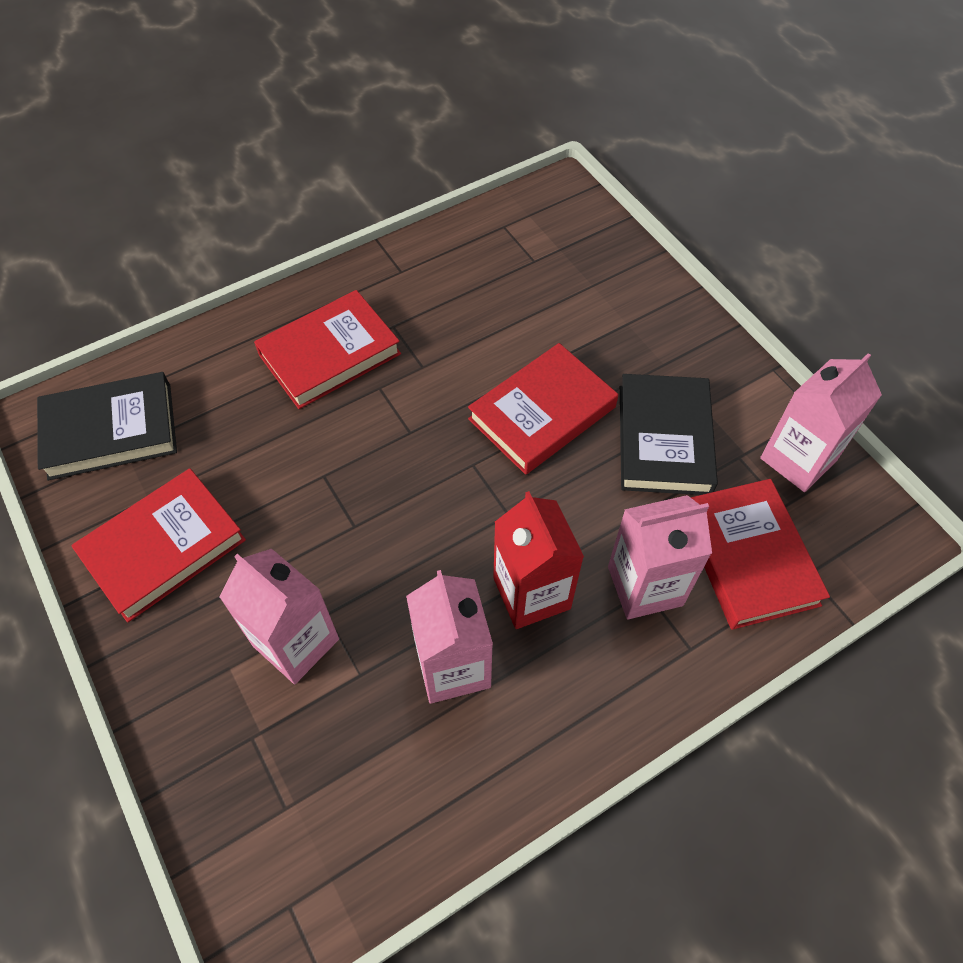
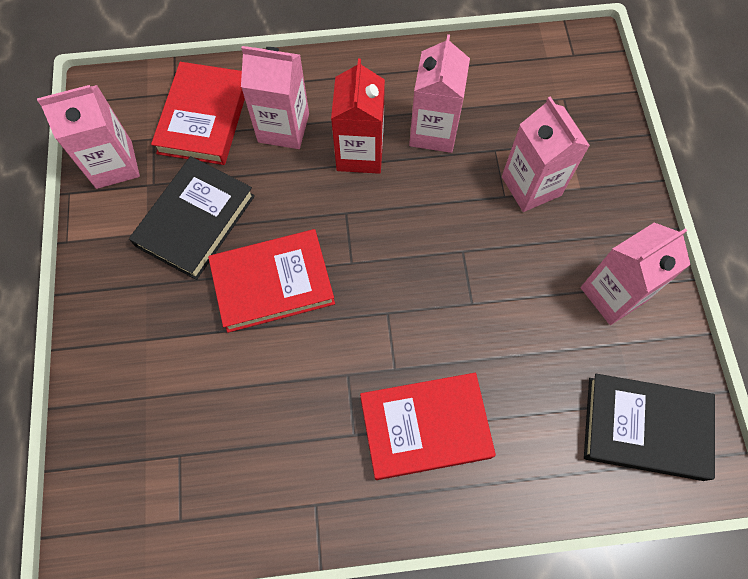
camera: 155 degrees left, 10 degrees up
(163, 547) = (613, 294): red book -> pink carton

